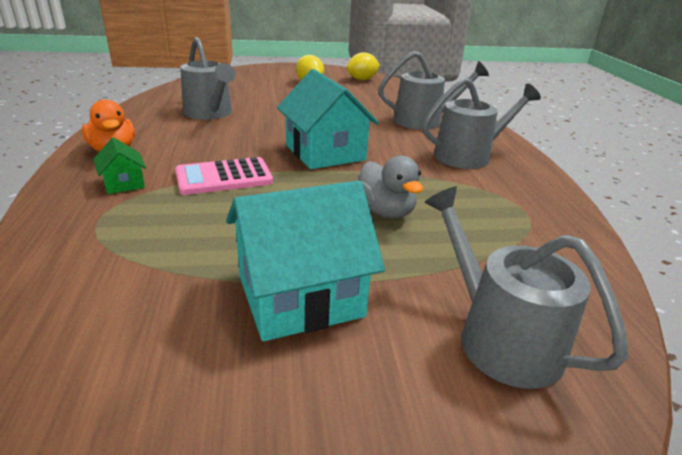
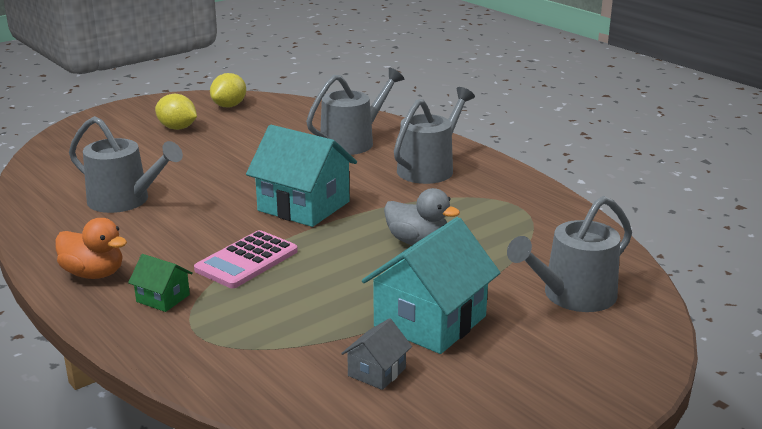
camera: 30 degrees left, 5 degrees down
(174, 330) = (376, 372): none -> grey house
(500, 337) = (573, 296): grey watering can -> grey watering can turned 60 degrees counterclockwise

